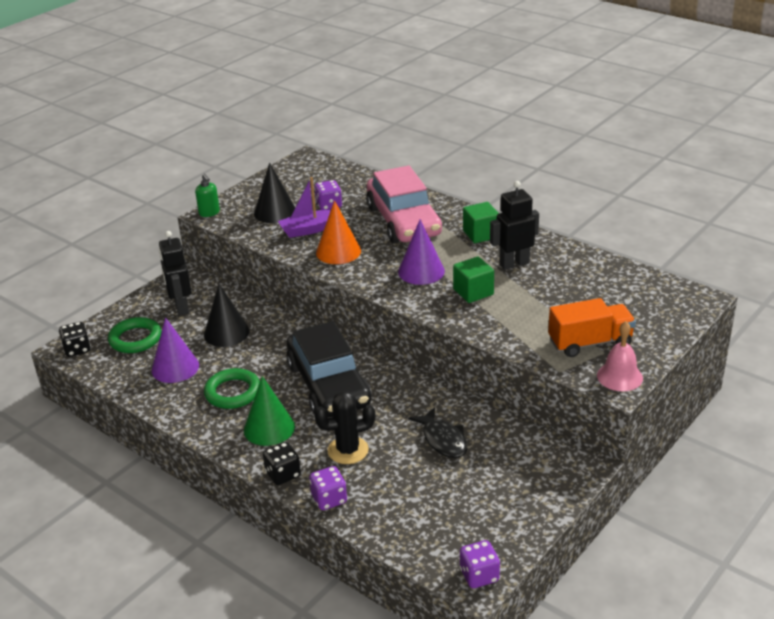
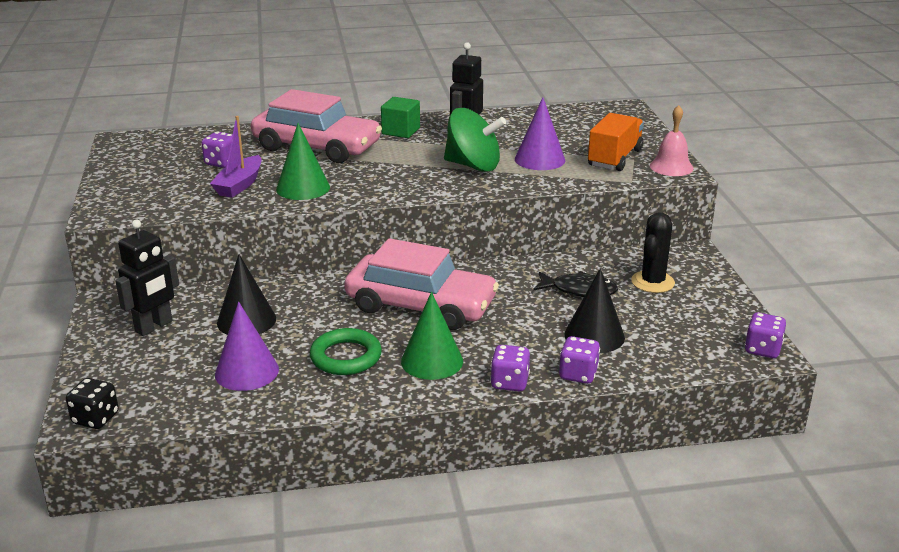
camera: 50 degrees left, 5 degrees down
(135, 339) = (152, 374): green ring -> none
(181, 307) = (154, 326): black robot -> black robot turned 75 degrees counterclockwise
(209, 213) = (99, 214): green soap dispenser -> none
(275, 212) = (174, 186): black cone -> black cone (594, 336)
(283, 474) = (509, 382): black dice -> purple dice
(328, 384) = (420, 305): black car -> pink car
(338, 252) = (303, 188): orange cone -> green cone
(348, 450) = (526, 337): black cactus -> black cactus (652, 282)
(421, 271) = (404, 171): purple cone -> purple cone (539, 159)
(473, 292) = (473, 166): green cube -> green spinning top

